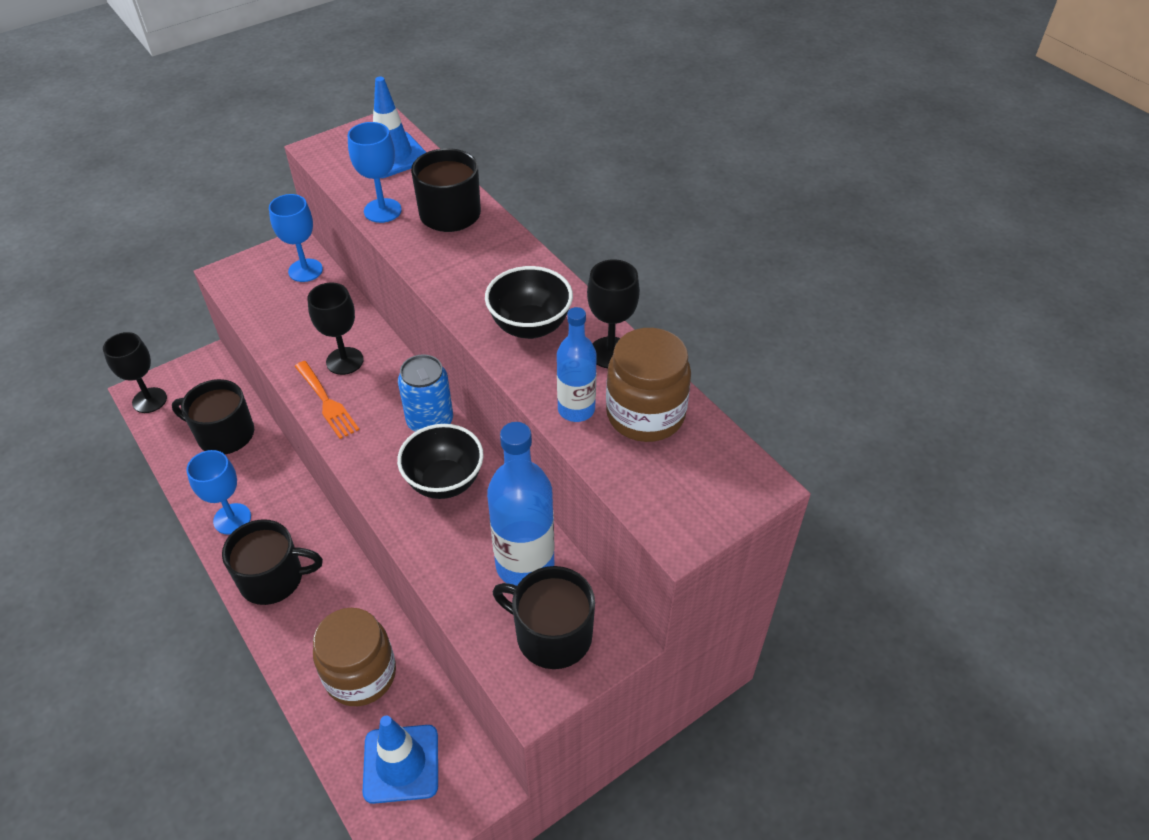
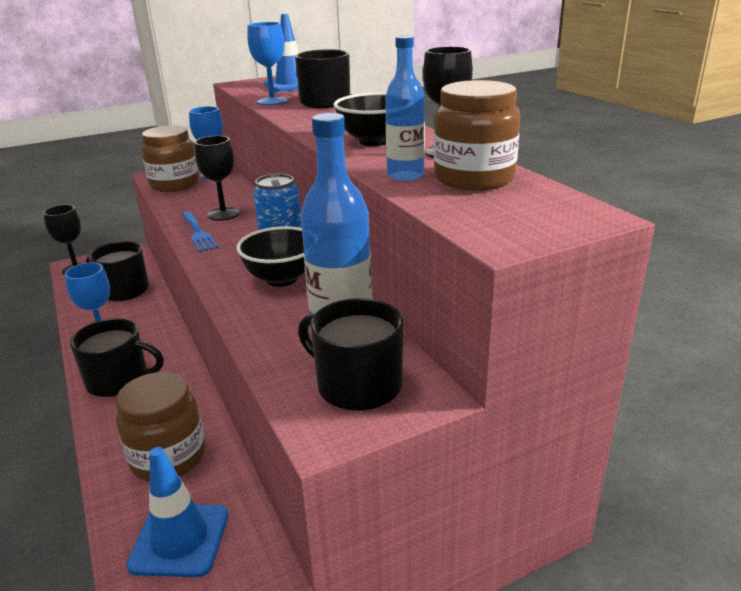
camera: 10 degrees right, 20 degrees down
(262, 298) = (175, 185): none -> brown jar
(327, 402) = (198, 233): orange fork -> blue fork

